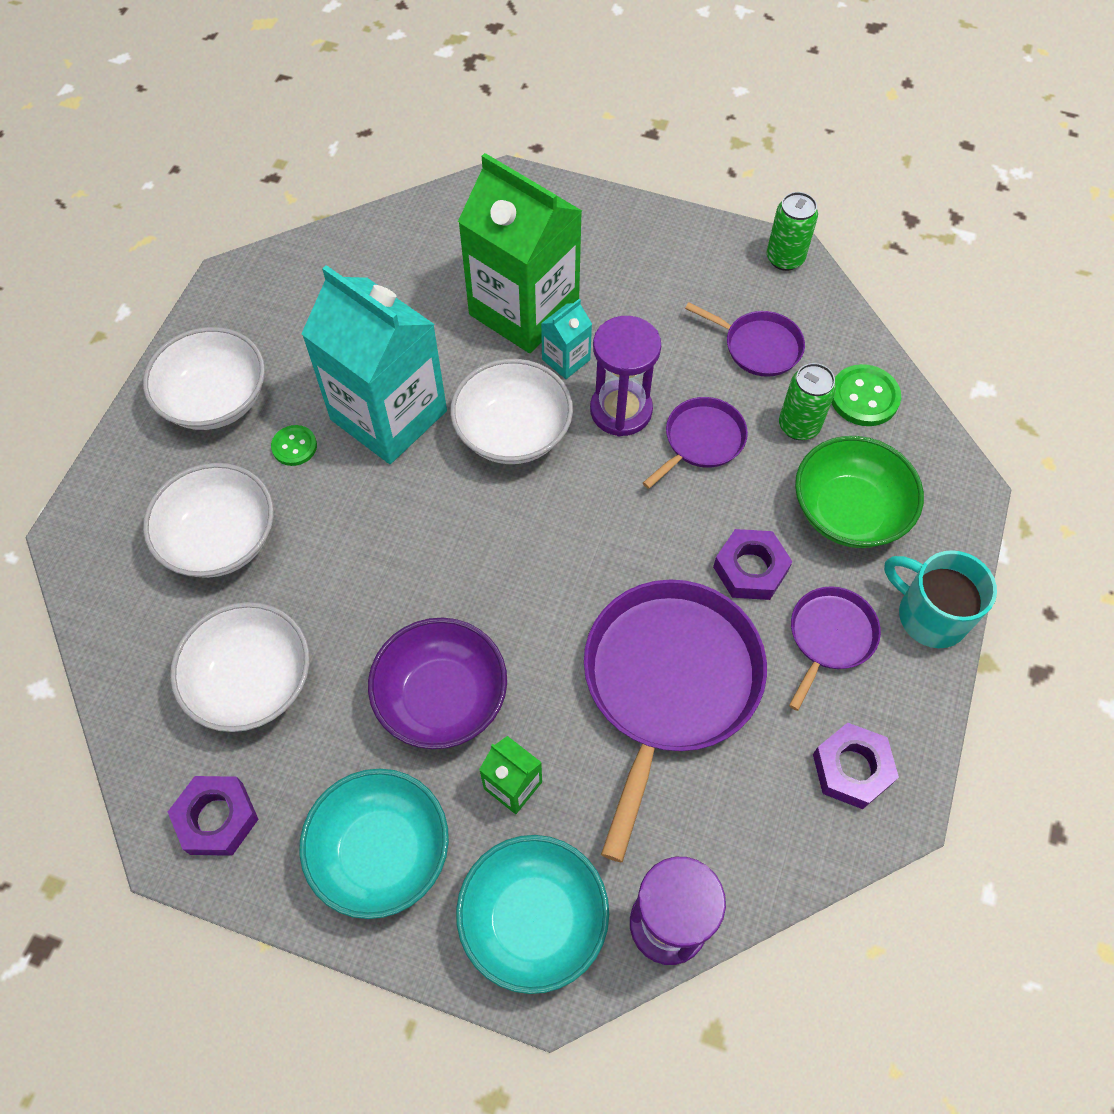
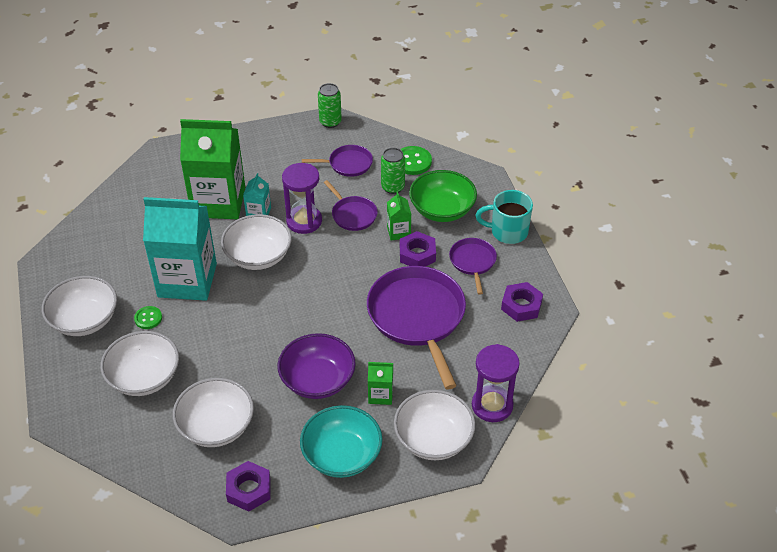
camera: 35 degrees left, 15 degrees down
(533, 920) = (433, 439): turquoise bowl -> white bowl
(701, 440) = (353, 215): purple pan -> purple pan turned 135 degrees clockwise
(750, 511) = (398, 232): none -> green carton

